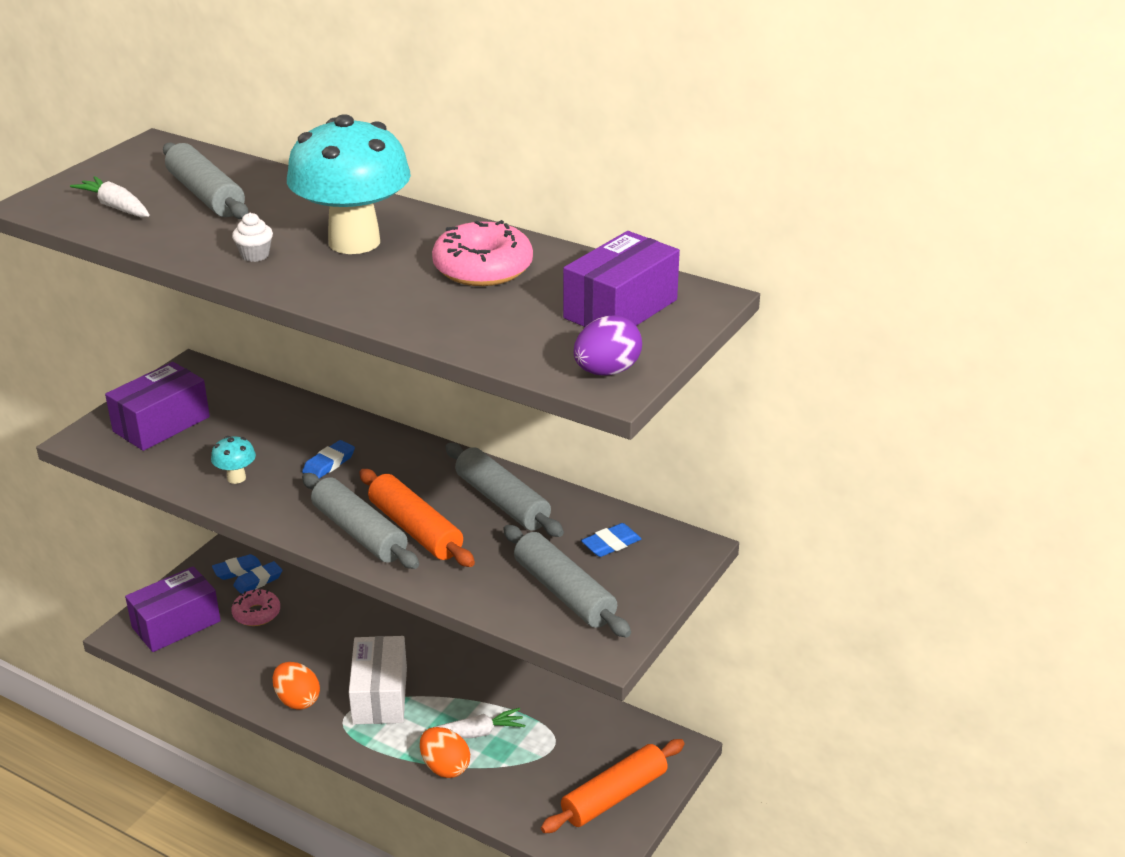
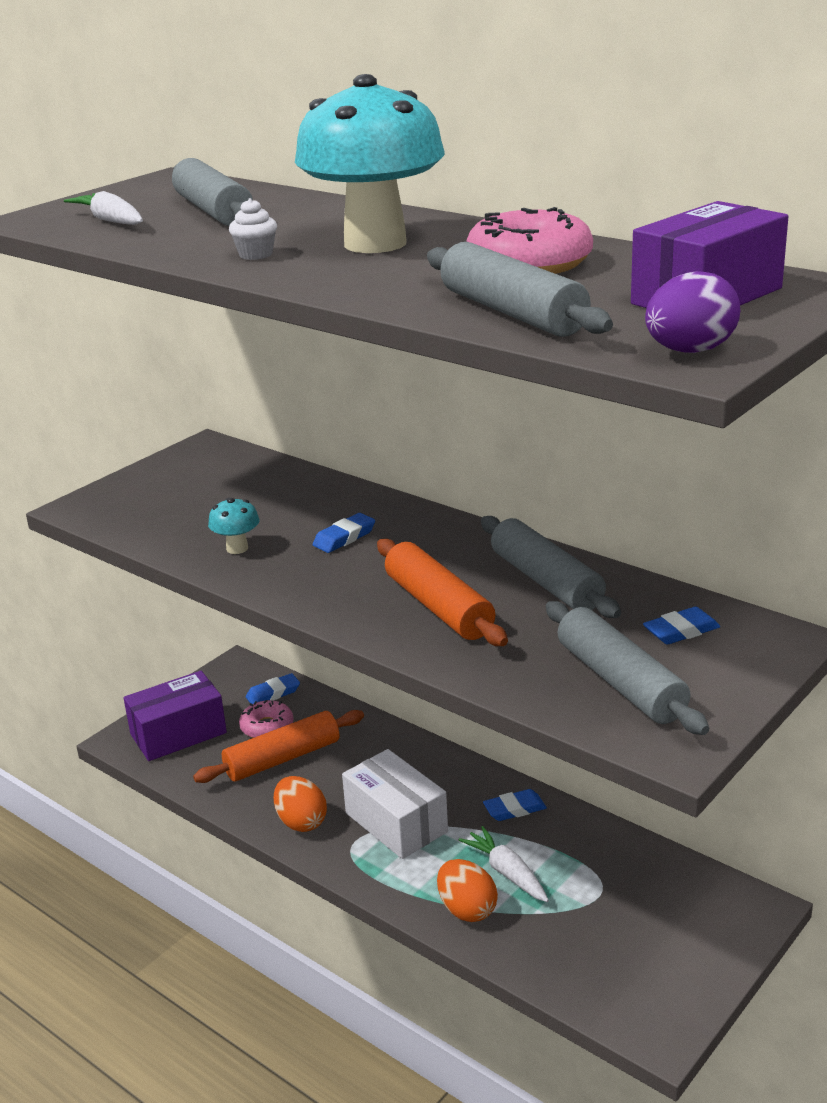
camera: 10 degrees right, 5 degrees down
(161, 424) = (164, 495): purple box -> none
(237, 570) = (252, 681): blue eraser -> blue eraser (514, 809)
(359, 532) = (371, 608): grey rolling pin -> grey rolling pin (513, 313)
(380, 695) = (396, 822): white box -> white box turned 45 degrees counterclockwise
(476, 733) = (506, 872): white carrot -> white carrot turned 120 degrees counterclockwise
(614, 796) = (675, 959): orange rolling pin -> orange rolling pin (282, 758)

